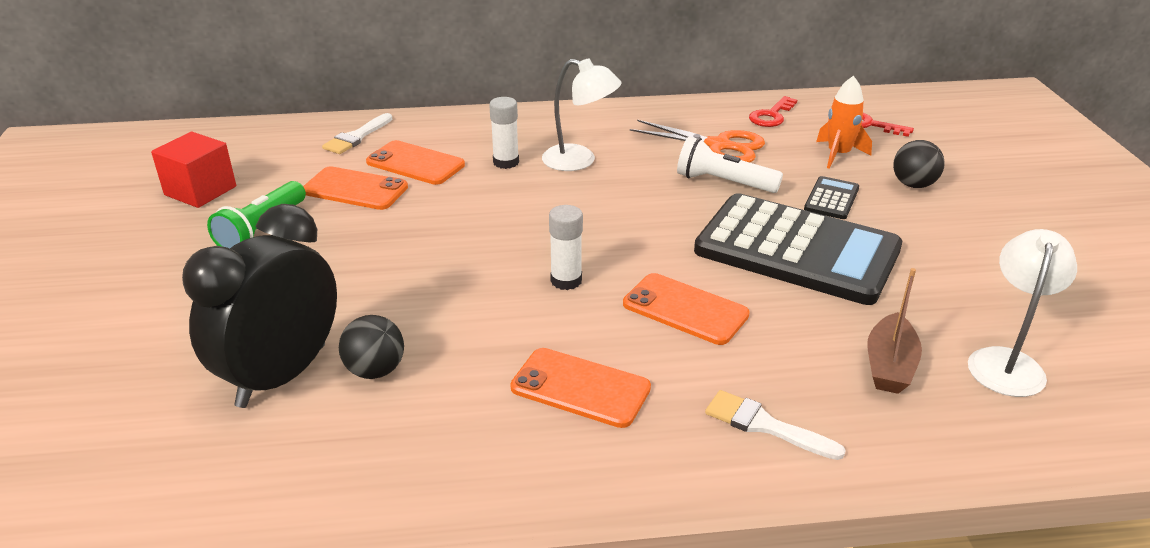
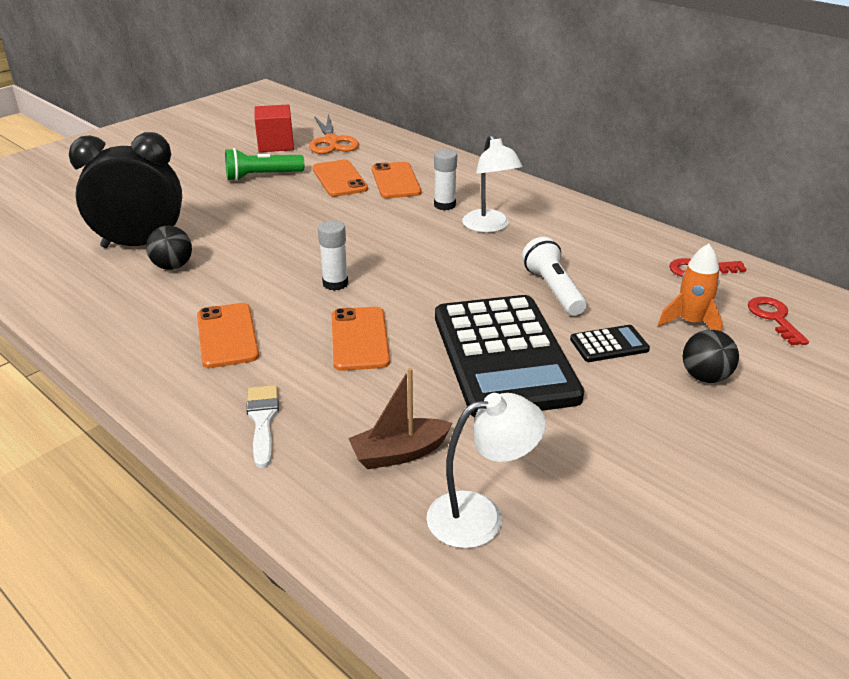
camera: 50 degrees right, 0 degrees up
(356, 137) = (397, 152): white brush -> none
(718, 146) = (606, 267): orange scissors -> orange scissors (331, 141)

